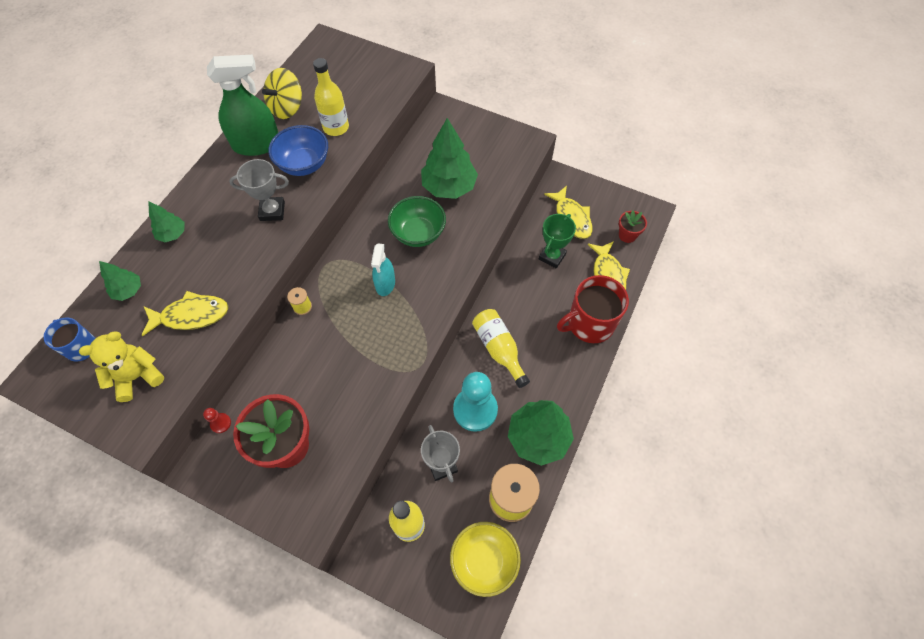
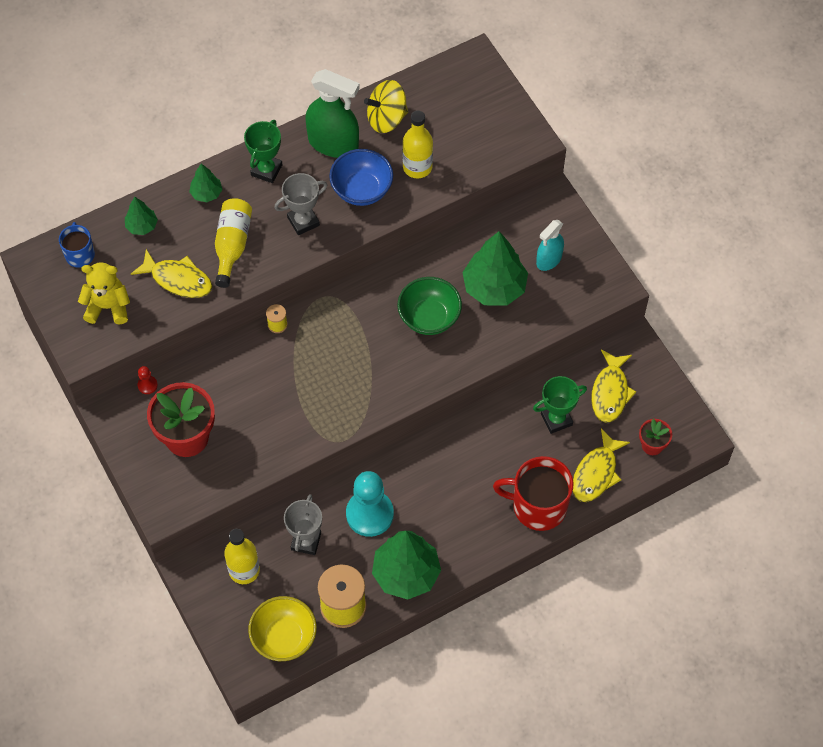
camera: 35 degrees right, 0 degrees up
(214, 190) = (266, 170): none -> green trophy
(272, 211) = (303, 221): grey trophy -> grey trophy turned 60 degrees counterclockwise
(385, 284) = (364, 348): turquoise spray bottle -> turquoise spray bottle (549, 260)
(499, 349) = (433, 475): yellow bottle -> yellow bottle (232, 245)

